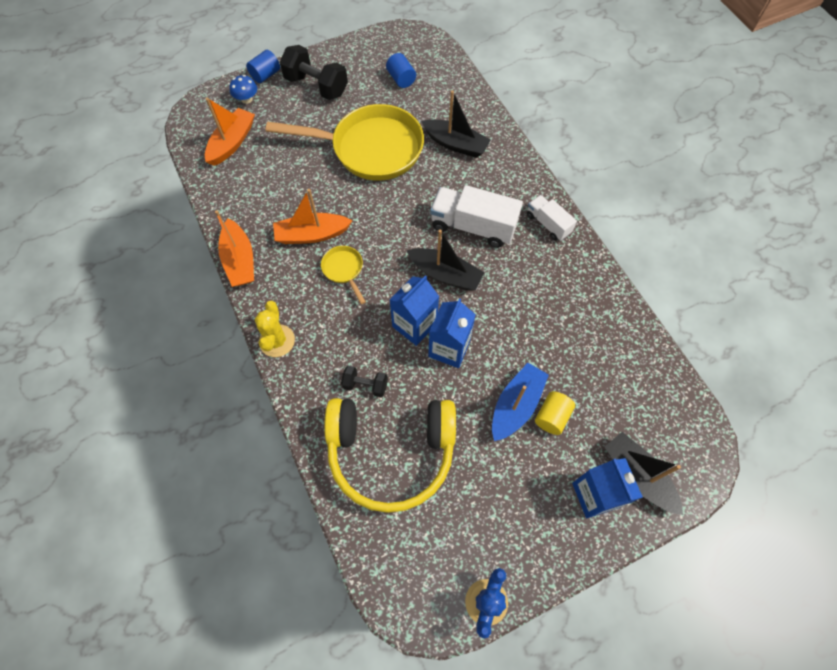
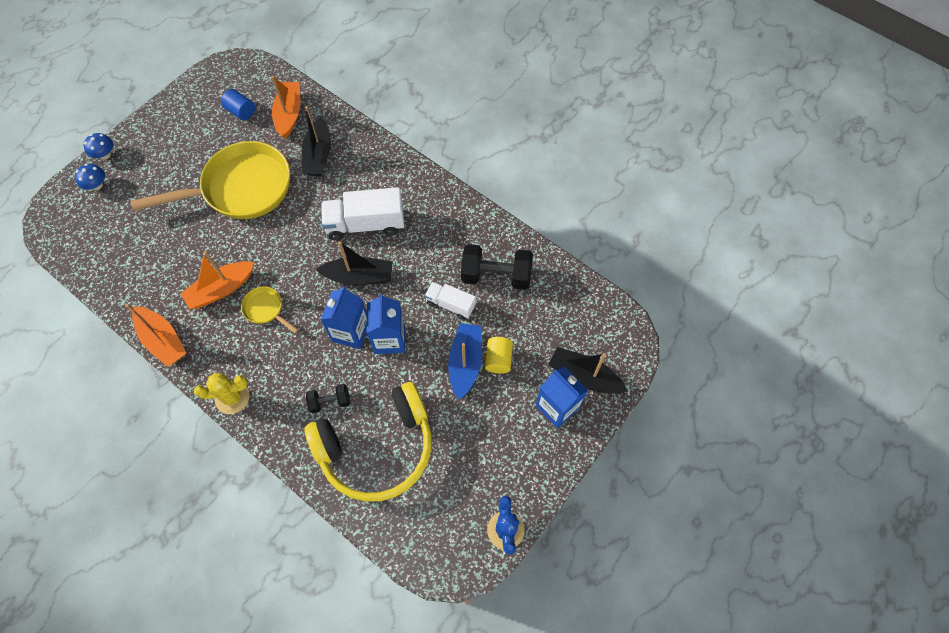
camera: 25 degrees left, 0 degrees up
(232, 143) = (102, 233): orange boat -> orange boat (289, 114)
(265, 75) = (105, 154): blue cylinder -> blue mushroom
(277, 341) = (232, 397): yellow cactus -> yellow cactus turned 75 degrees counterclockwise
(316, 86) = (161, 147): black dumbbell -> black dumbbell (496, 276)
(456, 144) = (318, 155): black boat -> black boat turned 90 degrees clockwise
(548, 224) = (429, 196): white truck -> white truck (450, 304)

